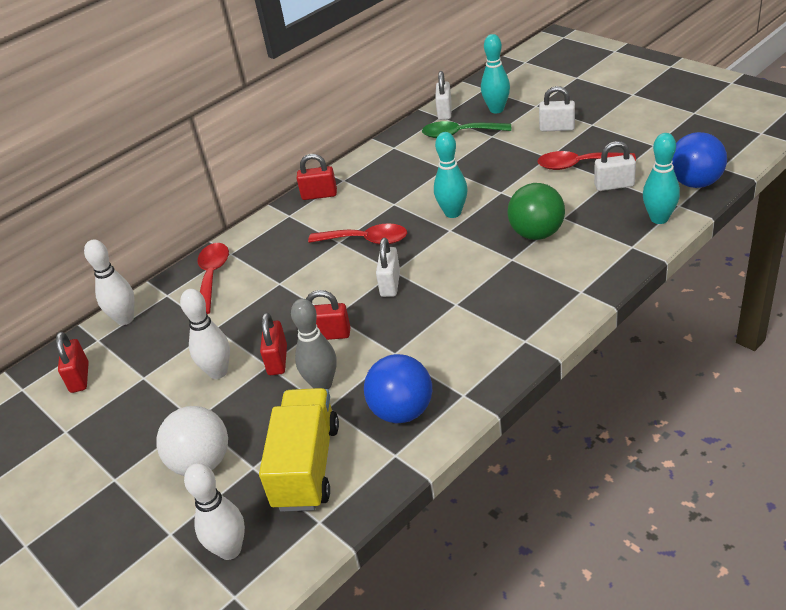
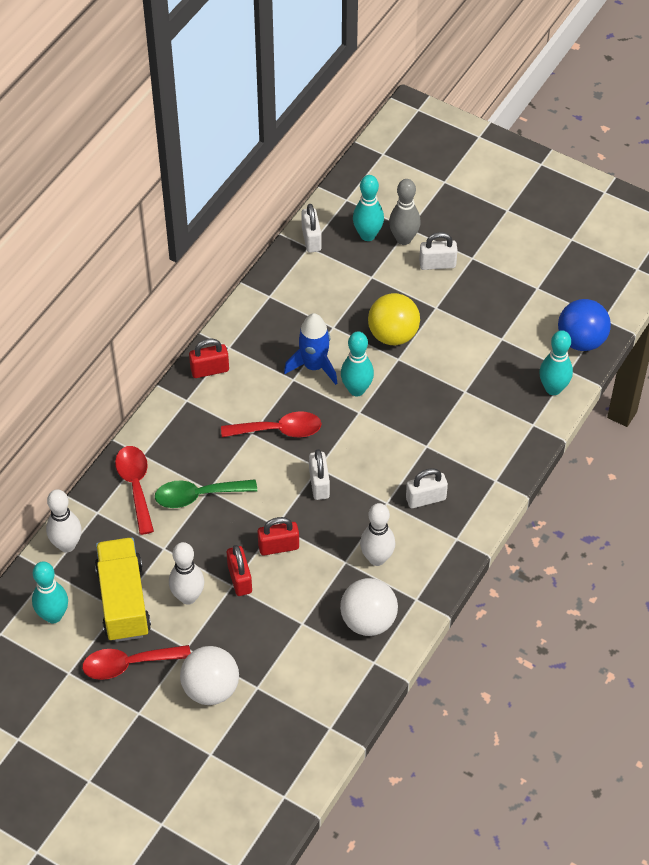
camera: 20 degrees left, 15 degrees up
(79, 378) = (53, 615): red padlock -> turquoise bowling pin
(230, 550) = (266, 760): white bowling pin -> white bowling pin (377, 558)
(307, 466) = (303, 681): yellow truck -> yellow truck (123, 601)
(322, 384) = (290, 600): grey bowling pin -> grey bowling pin (403, 239)
(402, 411) = (368, 620): blue ball -> white ball
(417, 195) = (314, 366): none -> blue rocket
(459, 134) = (336, 274): green spoon -> green spoon (198, 496)
(501, 175) = (393, 335): none -> yellow ball
(536, 234) = (443, 413): green ball -> none
(578, 165) = (468, 318): red spoon -> red spoon (128, 664)
(614, 185) = (506, 346): white padlock -> white padlock (426, 499)

